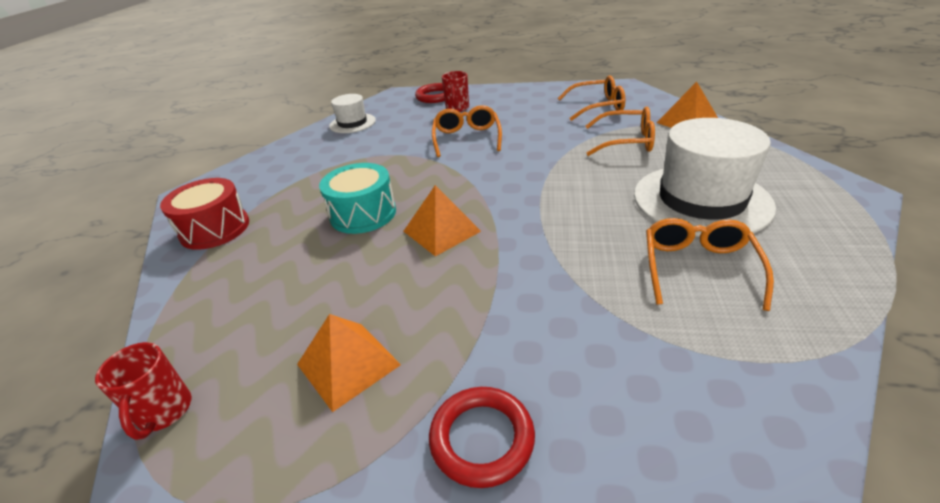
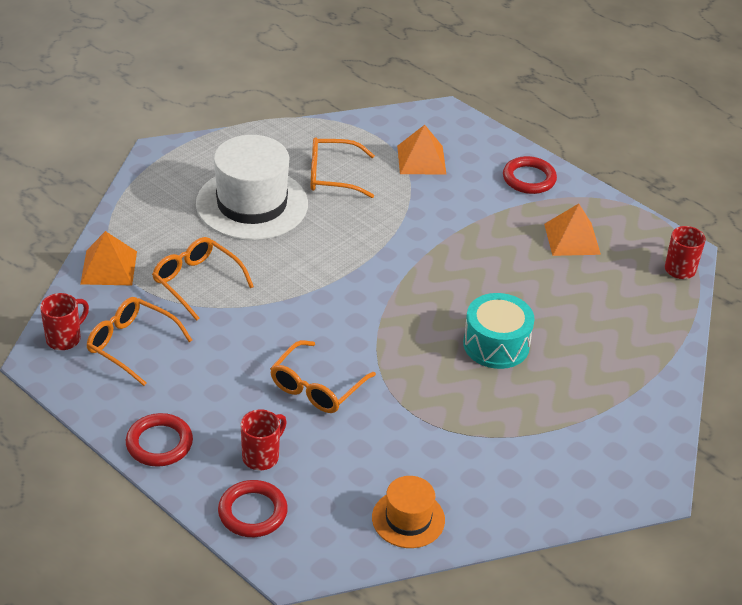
camera: 150 degrees left, 5 degrees up
(215, 229) = (632, 408): red drum -> none
(352, 123) = (408, 519): white hat -> orange hat
(441, 231) = (450, 289): orange pyramid -> orange pyramid (421, 160)
(513, 92) = (159, 443): none -> red ring
(633, 94) = (65, 338): none -> red mug
(698, 268) = (333, 176): orange glasses -> orange glasses turned 45 degrees clockwise

